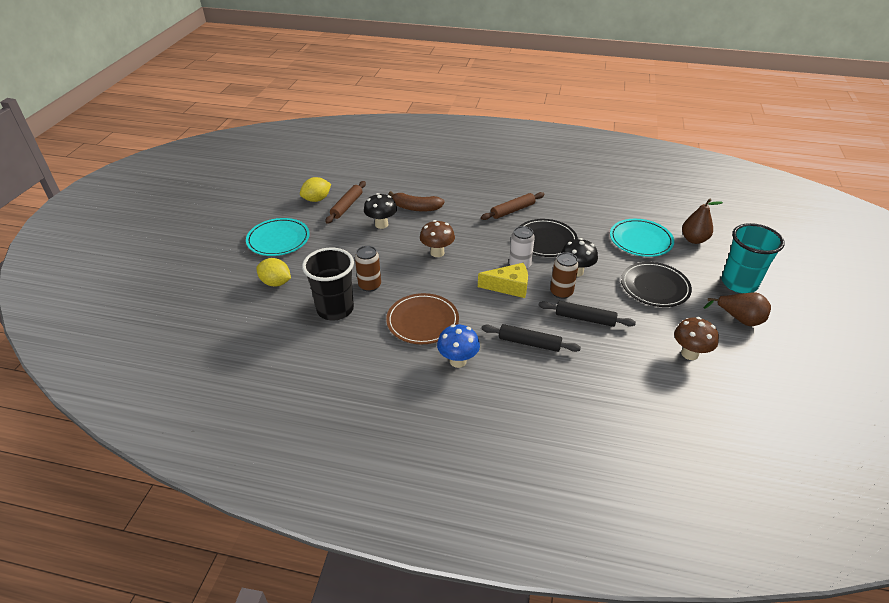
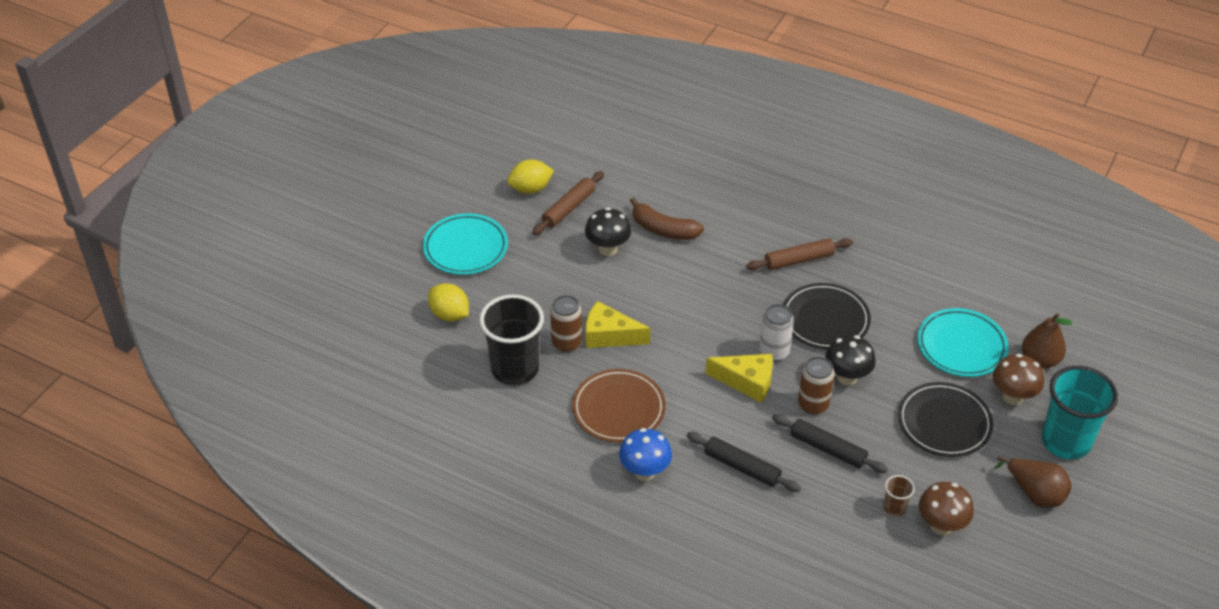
camera: 15 degrees right, 5 degrees up
(399, 275) = (609, 335): none -> yellow cheese
(437, 253) = (669, 310): brown mushroom -> brown mushroom (1012, 397)
(651, 348) = (894, 508): none -> brown cup

